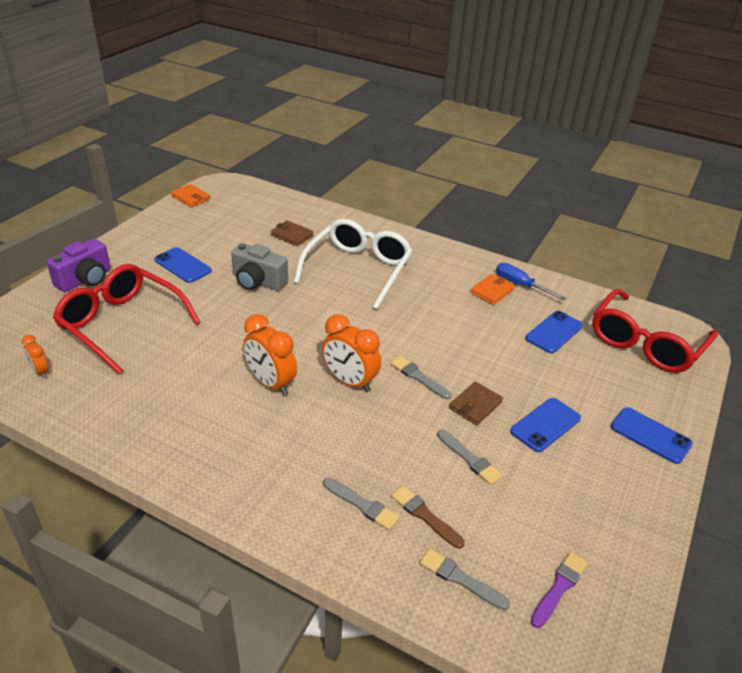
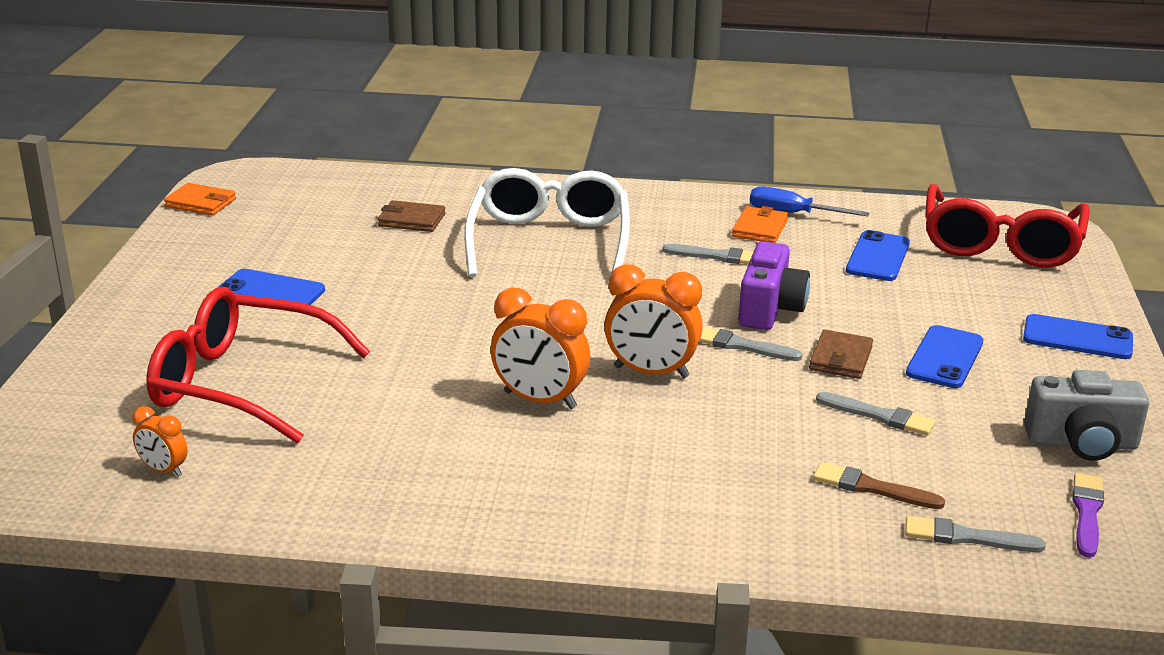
camera: 20 degrees left, 10 degrees down
(85, 279) = (124, 342): purple camera -> purple camera (770, 309)
(258, 282) = (411, 287): grey camera -> grey camera (1081, 443)
(362, 505) = (782, 498): grey brush -> grey brush (717, 256)

